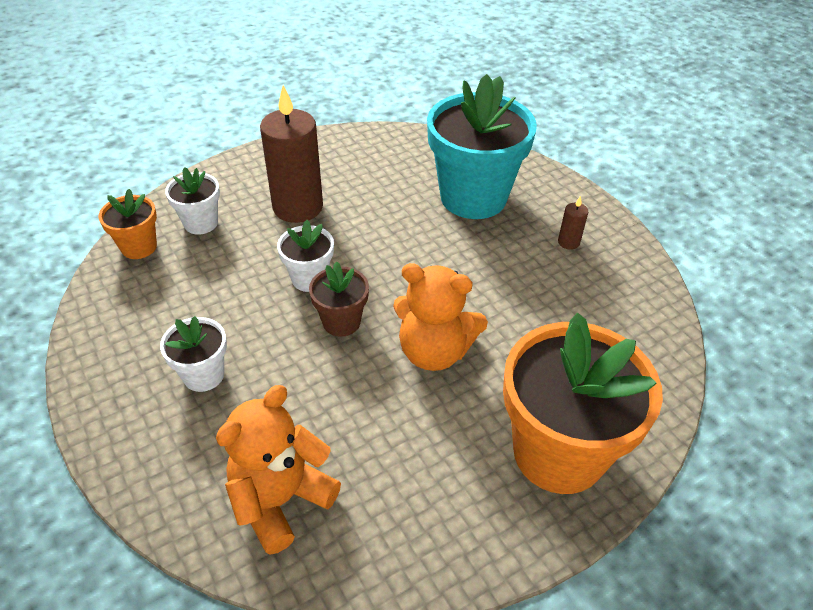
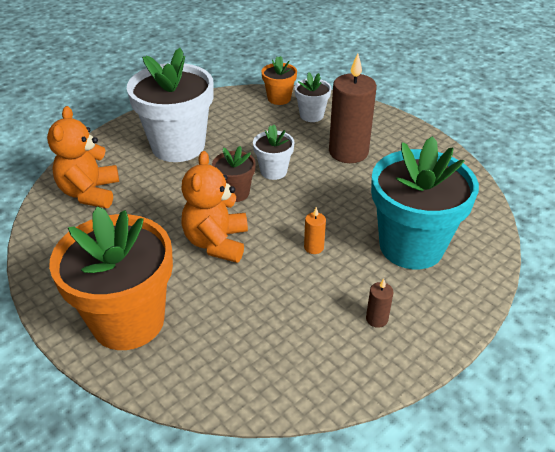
camera: 80 degrees right, 5 degrees down
(203, 375) = (178, 146): white flower pot -> white flower pot, size x2.09
(281, 500) = (90, 193): orange teddy bear -> orange teddy bear turned 120 degrees counterclockwise
(460, 267) = (314, 247): none -> orange candle

